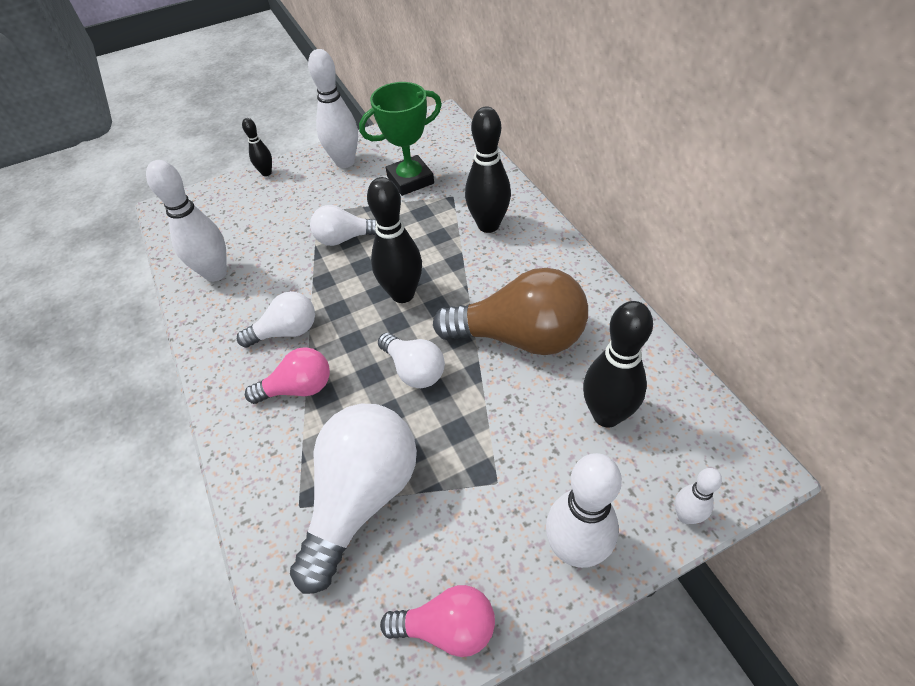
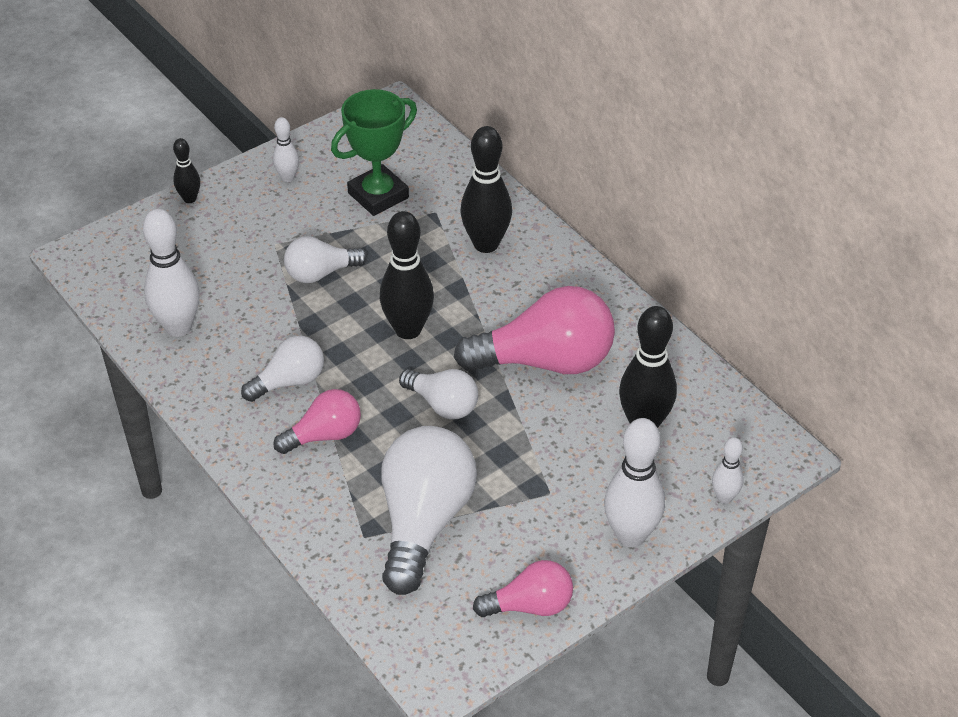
camera: 15 degrees left, 5 degrees down
(345, 162) = (287, 177): white bowling pin -> white bowling pin, size x0.53
(519, 337) = (545, 361): brown light bulb -> pink light bulb

